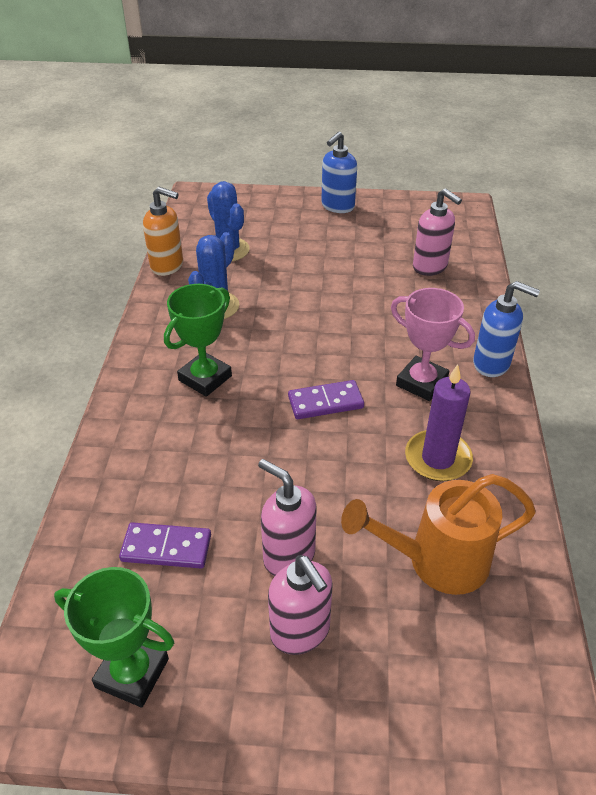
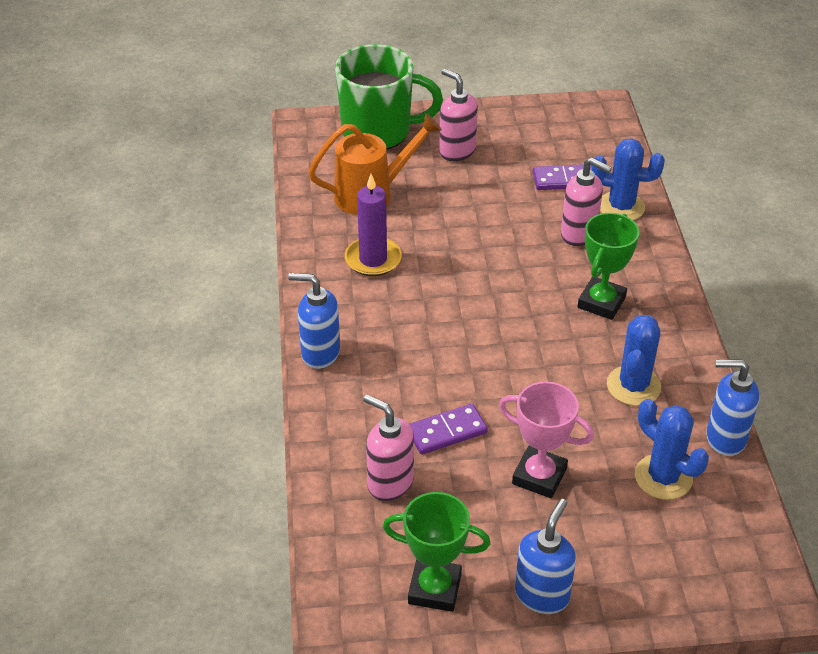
camera: 170 degrees right, 0 degrees up
(117, 492) = (621, 207): none -> blue cactus
(132, 673) = (550, 124): green trophy -> green trophy (434, 589)
(167, 266) = (725, 438): orange soap dispenser -> blue soap dispenser
(288, 556) = (476, 185): pink soap dispenser -> pink soap dispenser (579, 234)
(325, 402) = (479, 294): purple domino -> purple domino (446, 431)
(421, 382) = (391, 324): pink trophy -> pink trophy (539, 476)
(421, 703) = (378, 131): none -> green mug

